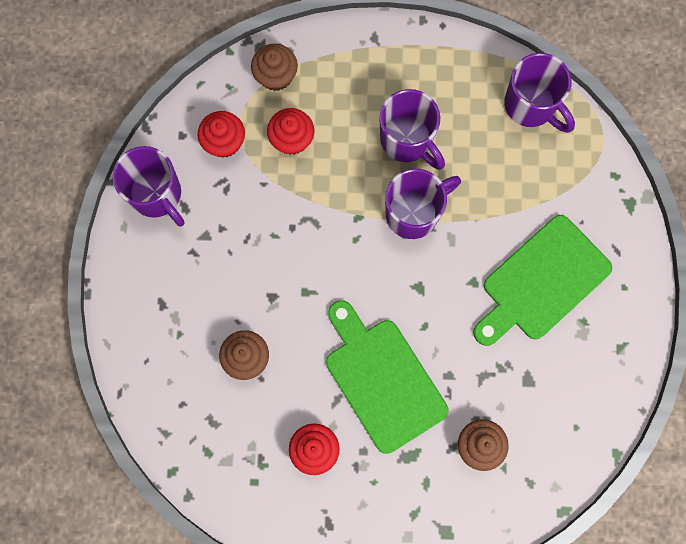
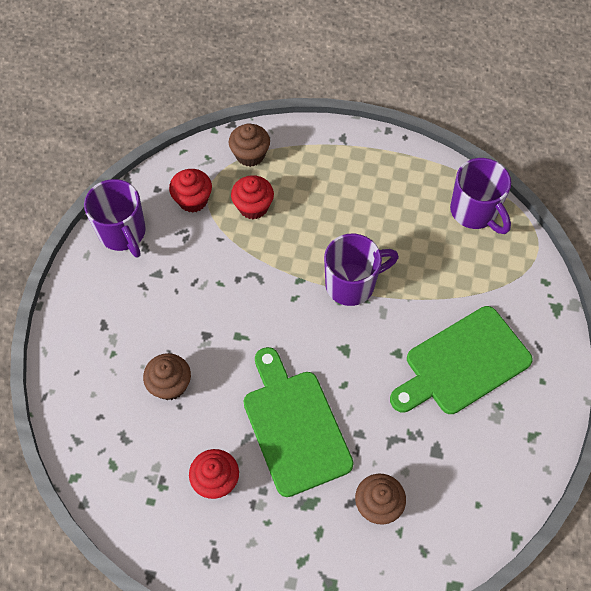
camera: 10 degrees right, 15 degrees down
(407, 140) = (357, 223): purple mug -> none

